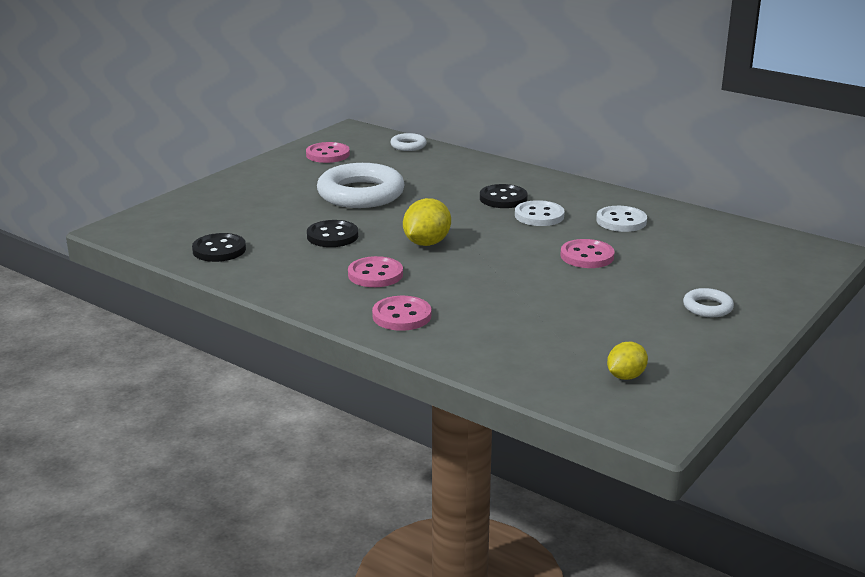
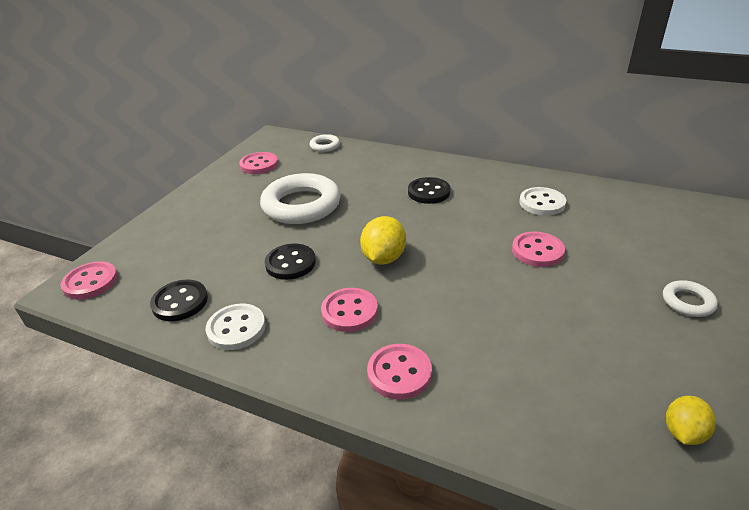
camera: 10 degrees left, 10 degrees up
(138, 227) = (90, 282): none -> pink button
(539, 216) = (469, 207): white button -> white button (236, 328)

